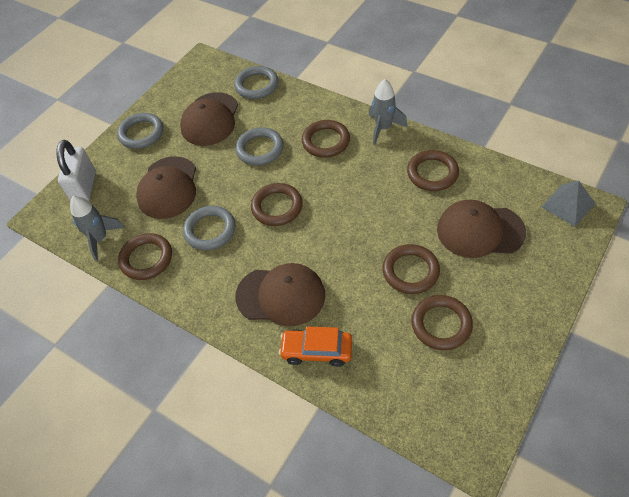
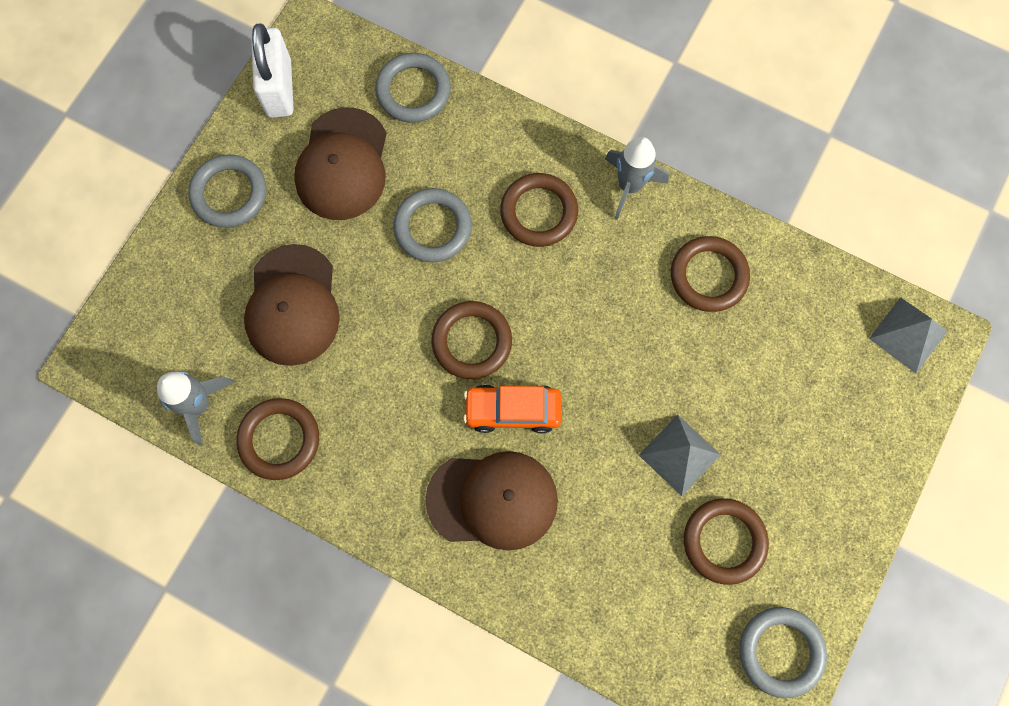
camera: 10 degrees left, 20 degrees up
(84, 188) = (153, 306): white padlock -> white padlock (279, 88)
(210, 230) = (371, 386): grey ring -> grey ring (780, 651)
(316, 351) = (552, 588): orange car -> orange car (512, 411)
(410, 271) = (679, 454): brown ring -> grey pyramid
(480, 231) = (779, 382): brown cap -> none

